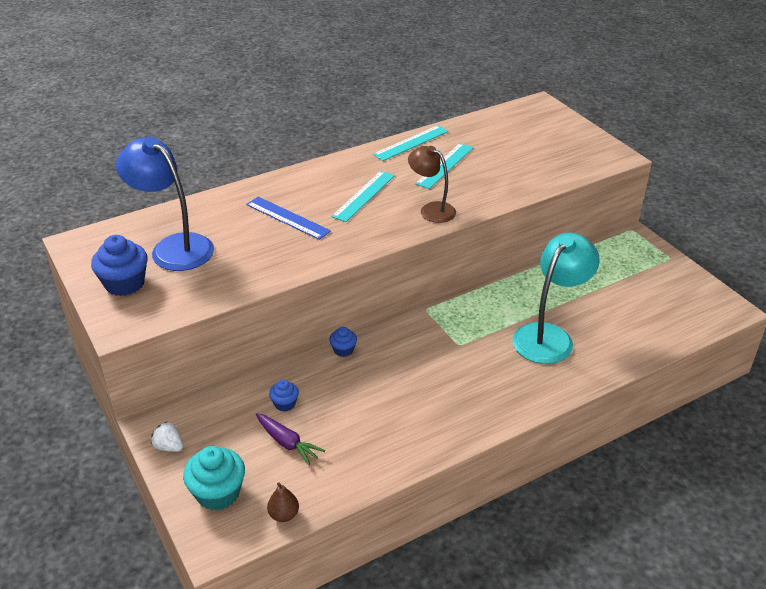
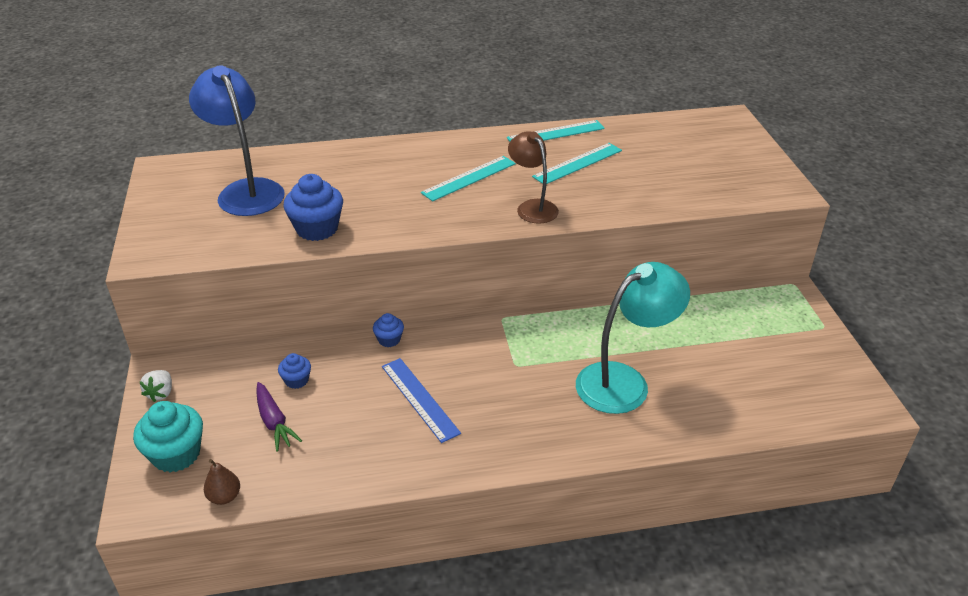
camera: 20 degrees right, 0 degrees up
(124, 284) = (177, 216): blue cupcake -> blue cupcake (317, 229)
(169, 447) = (160, 393): white strawberry -> white strawberry turned 135 degrees counterclockwise
(287, 218) = (376, 185): blue ruler -> blue ruler (420, 399)

